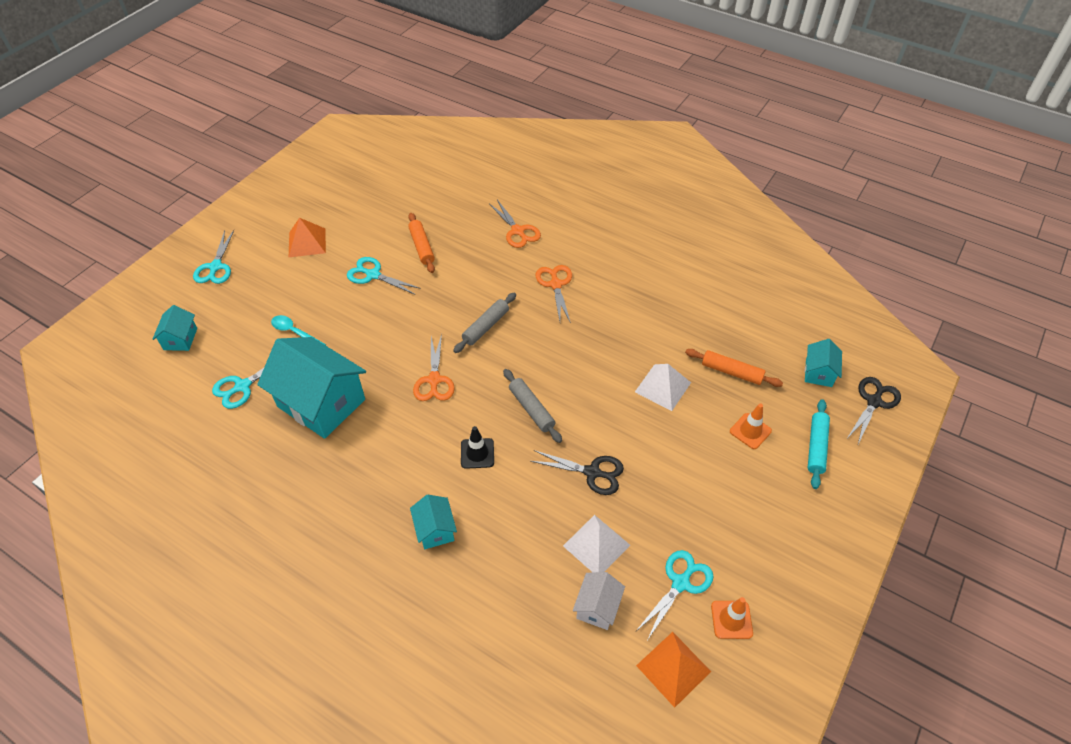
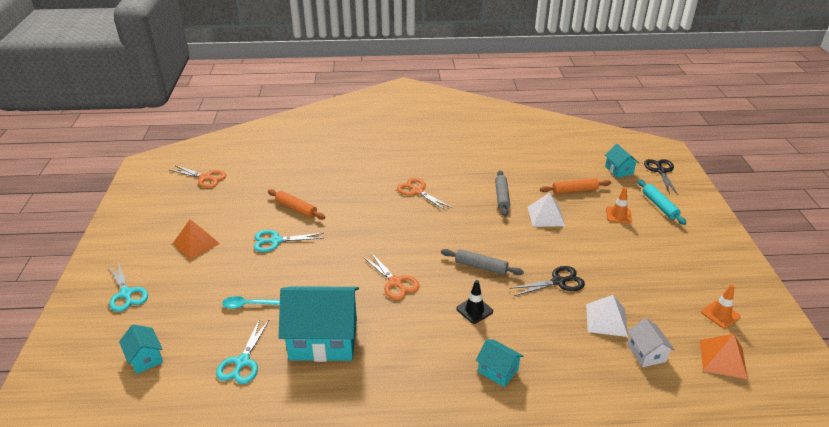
camera: 35 degrees left, 15 degrees down
(486, 326) = (396, 235): grey rolling pin -> grey rolling pin (501, 197)
(518, 231) = (357, 172): orange scissors -> orange scissors (205, 178)
(681, 583) = (674, 312): turquoise scissors -> none

